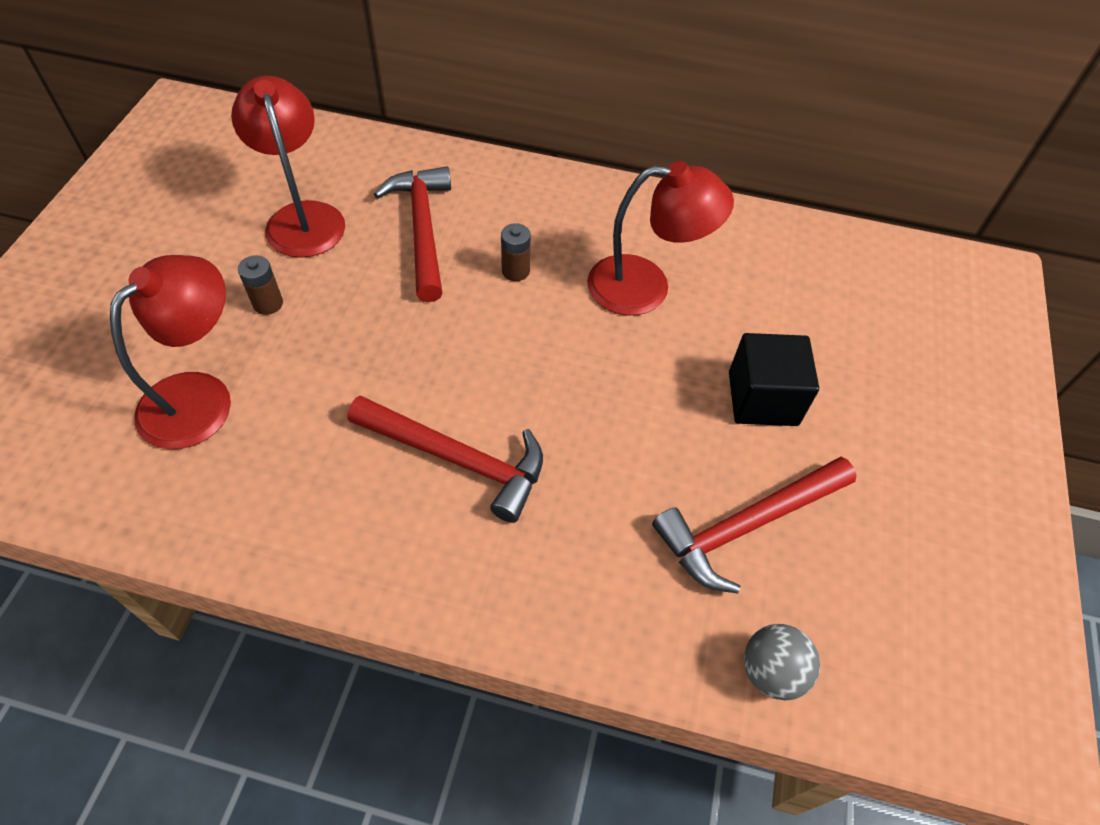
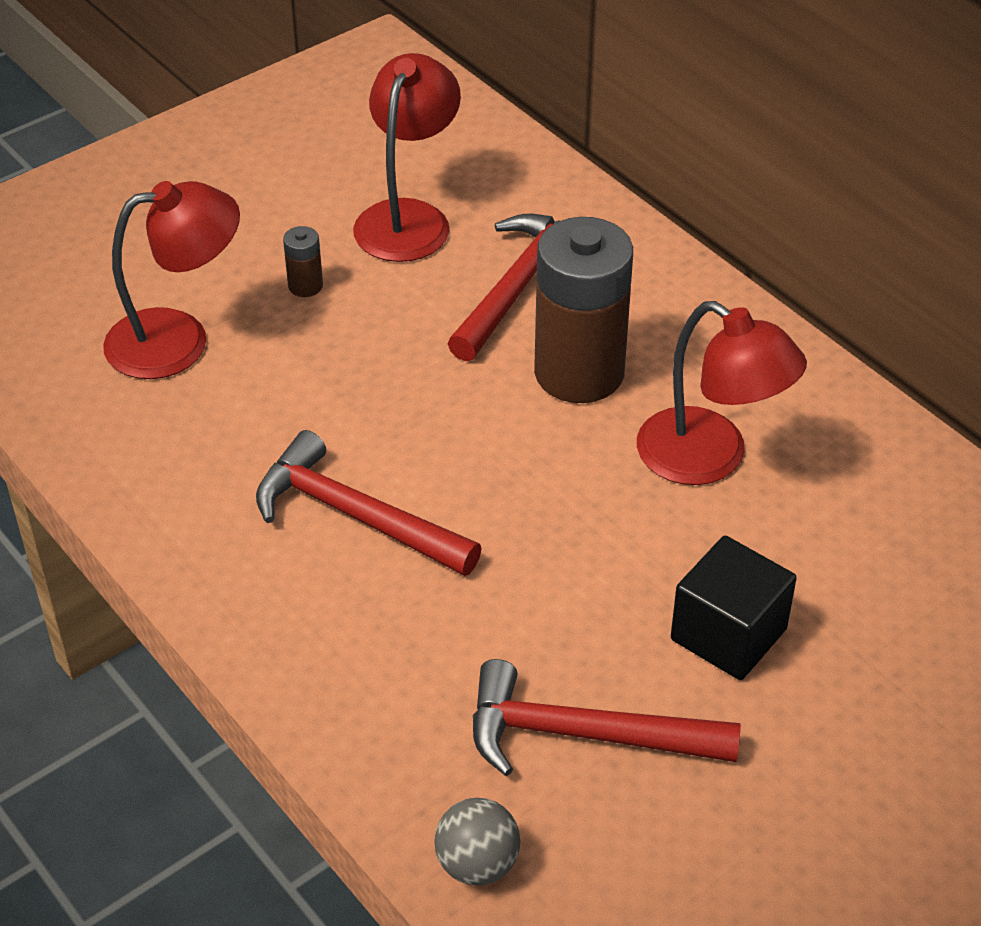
camera: 40 degrees right, 10 degrees down
(457, 459) = (355, 515): red hammer -> red hammer turned 150 degrees clockwise
(515, 271) = (579, 373): brown battery -> brown battery, size x2.47

